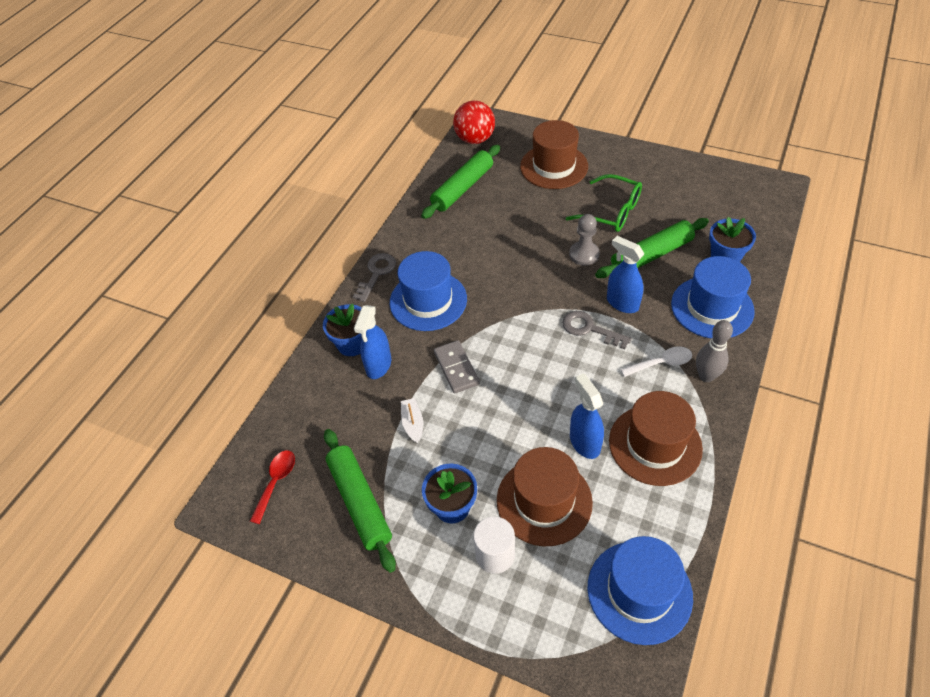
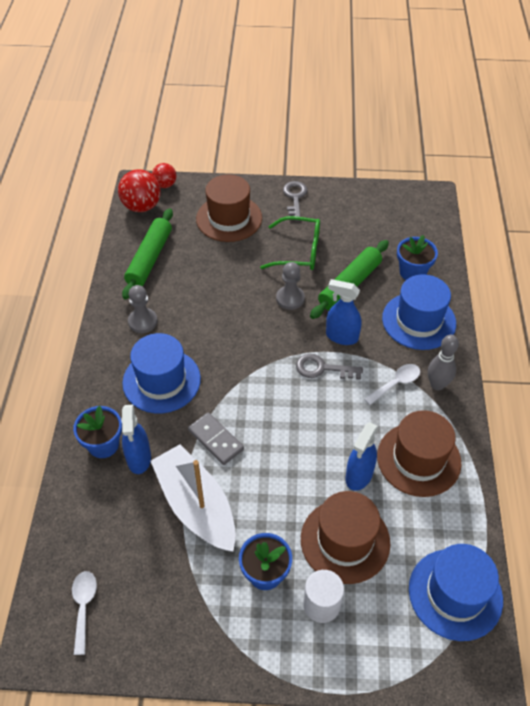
camera: 25 degrees left, 0 degrees up
(276, 482) = (84, 607): red spoon -> white spoon
(359, 502) = (176, 598): green rolling pin -> none
(376, 273) = (98, 366): grey key -> grey key (295, 198)
(413, 423) = (196, 506): white boat -> white boat, size x2.49
(433, 243) = (143, 321): none -> grey pawn
(505, 124) = (165, 185): none -> red ball
(584, 442) = (359, 476): blue spray bottle -> blue spray bottle turned 105 degrees counterclockwise

